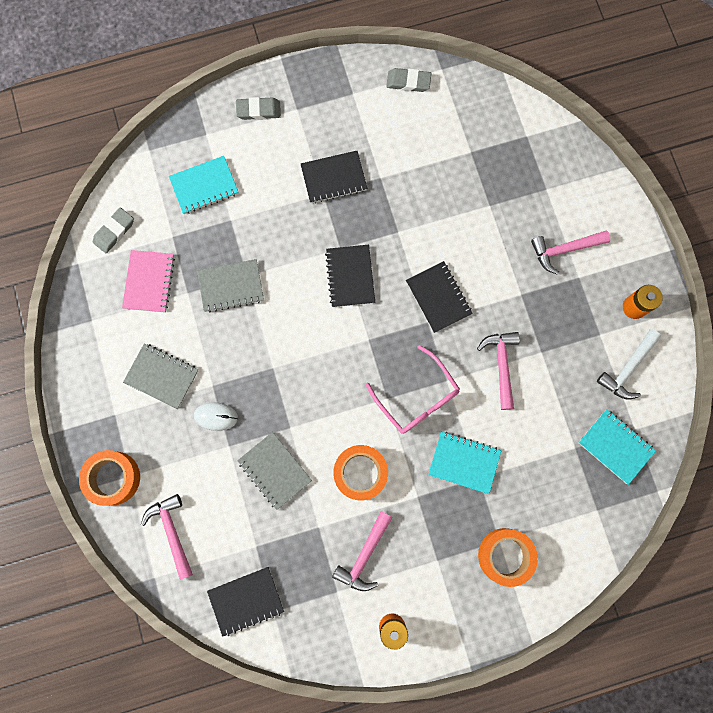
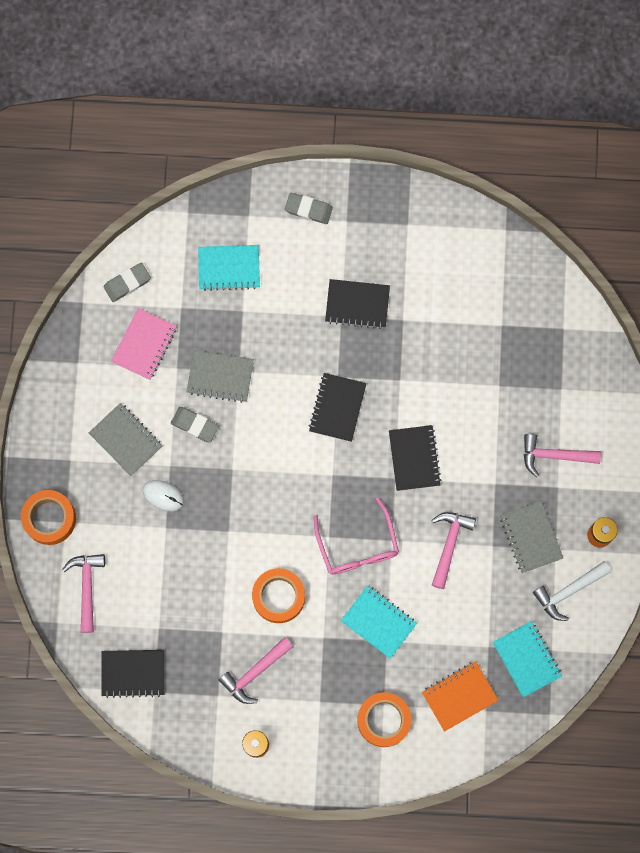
camera: 20 degrees right, 0 degrees up
(275, 470) = (200, 566): grey notebook -> grey notebook (531, 537)
(408, 82) = (467, 232): grey eraser -> grey eraser (195, 425)
(567, 505) = (459, 696): none -> orange notebook

